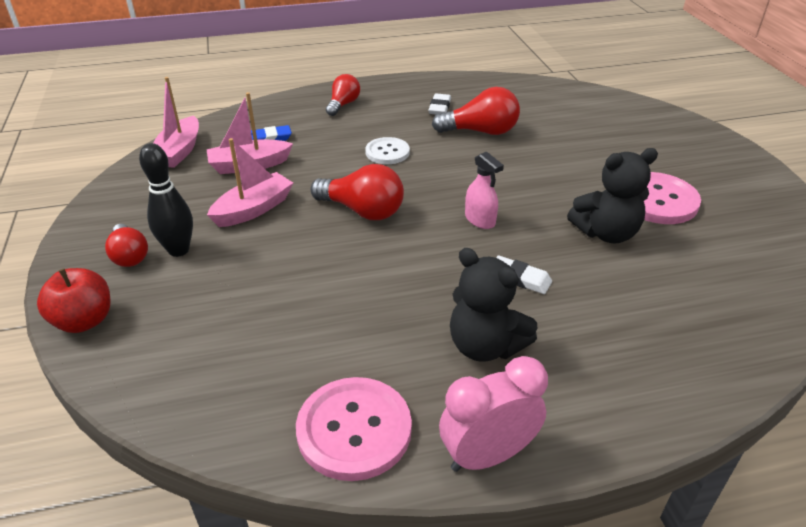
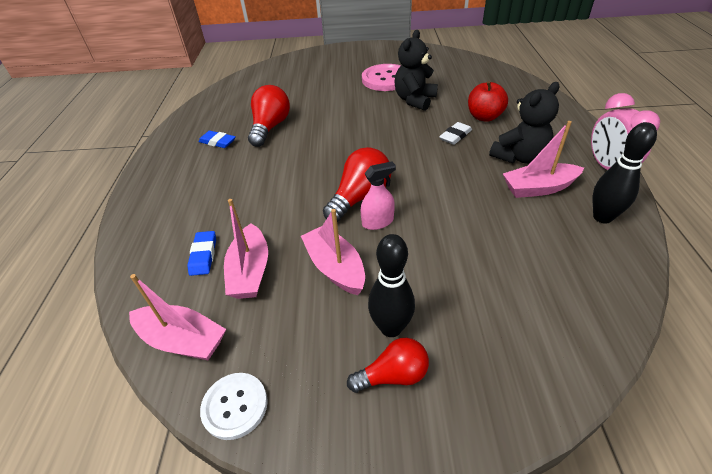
camera: 75 degrees left, 5 degrees up
(84, 321) = (502, 408): red apple -> red apple (484, 117)
(343, 104) = (168, 197): red light bulb -> none
(354, 430) = (602, 217): pink button -> black bowling pin
(387, 152) = (275, 176): white button -> white button (235, 406)
(411, 363) = (538, 188): none -> pink boat
(439, 107) = (217, 142): white eraser -> blue eraser
(480, 220) = (388, 142): pink spray bottle -> pink spray bottle (378, 222)
(606, 233) = (414, 100): black teddy bear -> black teddy bear turned 150 degrees counterclockwise

